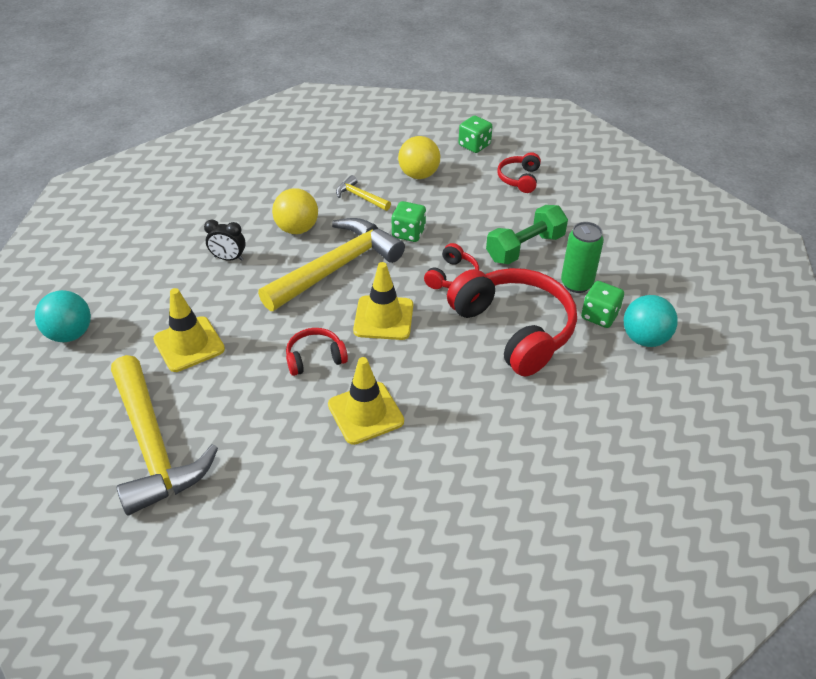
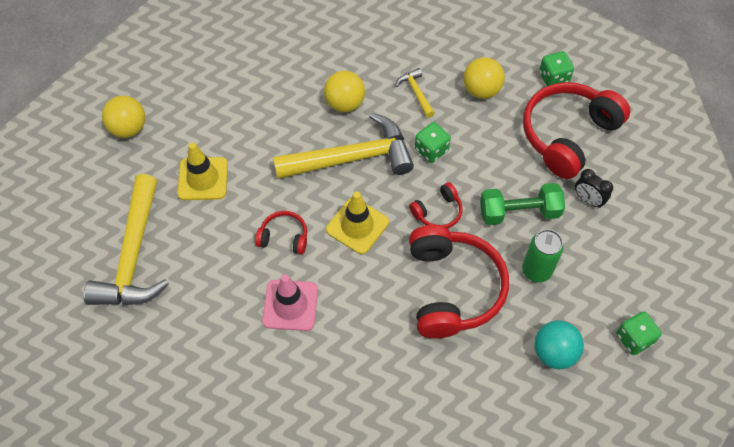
camera: 30 degrees right, 15 degrees up
(70, 334) = (128, 128): turquoise ball -> yellow ball
(228, 258) = (275, 109): black clock -> black clock (588, 200)
(365, 413) = (290, 305): yellow traffic cone -> pink traffic cone
(519, 179) = (568, 135): red headphones -> red headphones, size x2.12
(599, 316) = (532, 311): green dice -> green dice (634, 339)

